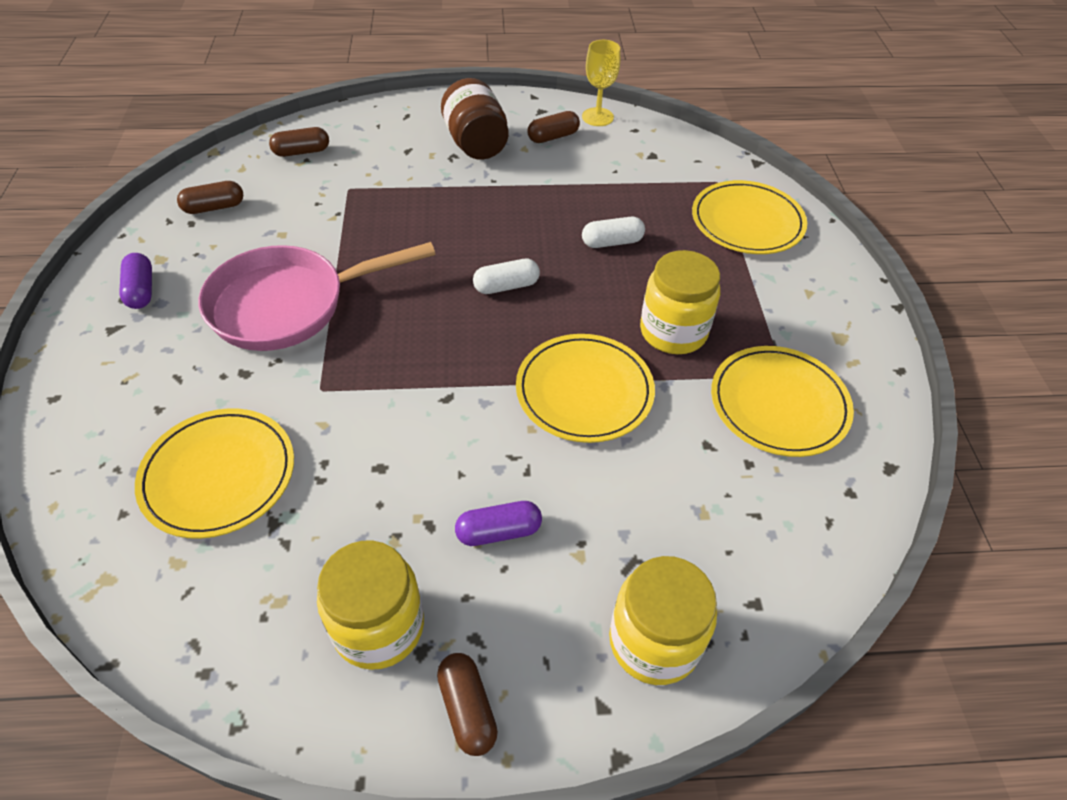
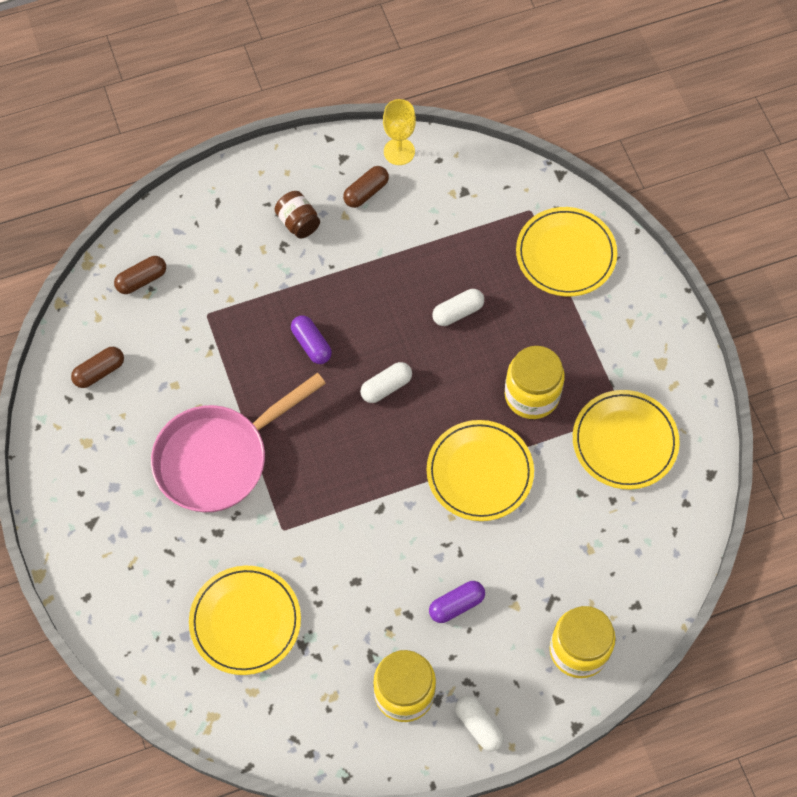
camera: 15 degrees left, 15 degrees up
(141, 290) = (91, 479): purple capsule -> purple capsule (311, 344)
(467, 709) = (478, 725): brown capsule -> white capsule
(476, 144) = (298, 222): brown jar -> brown jar, size x0.62

